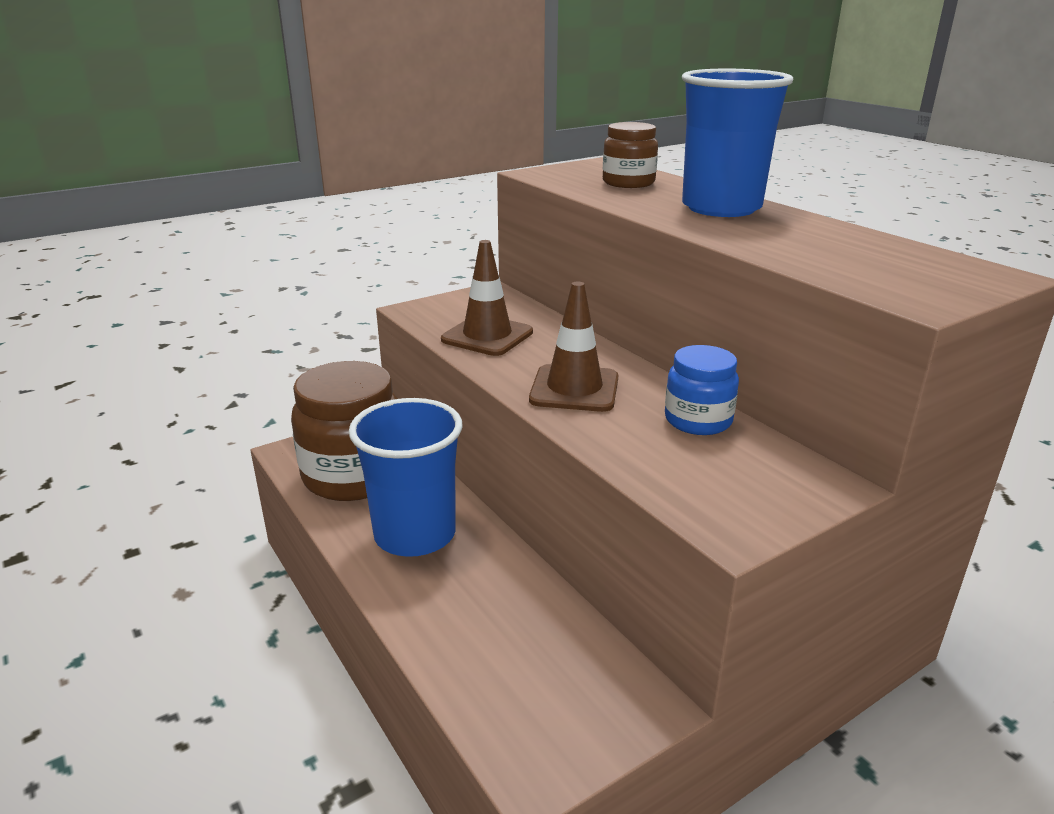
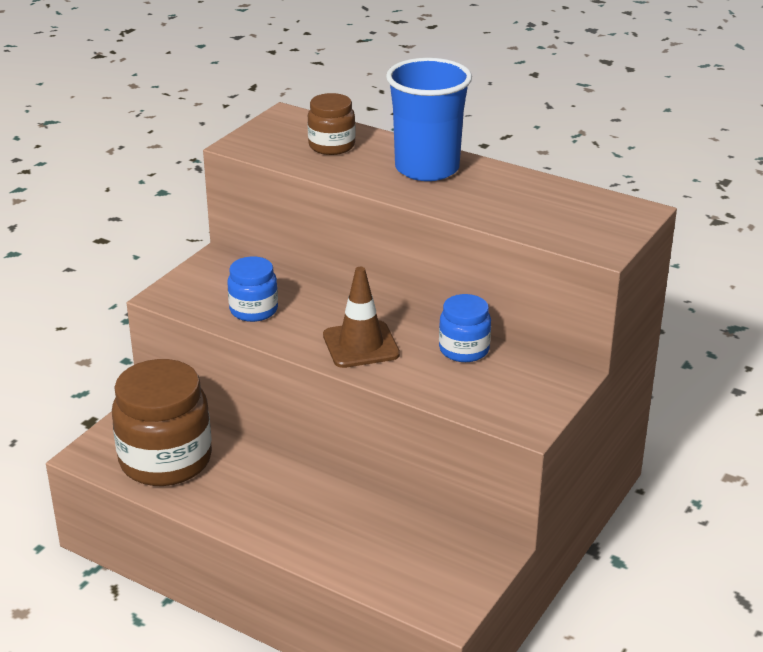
camera: 25 degrees left, 5 degrees up
(415, 534) = (257, 493): blue cup -> none
(487, 336) = (253, 310): brown traffic cone -> blue jar

